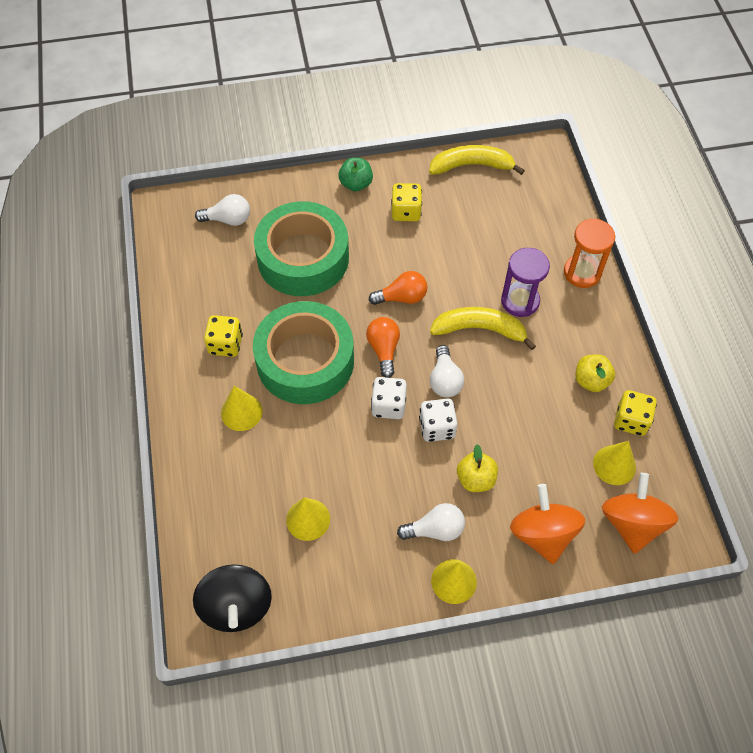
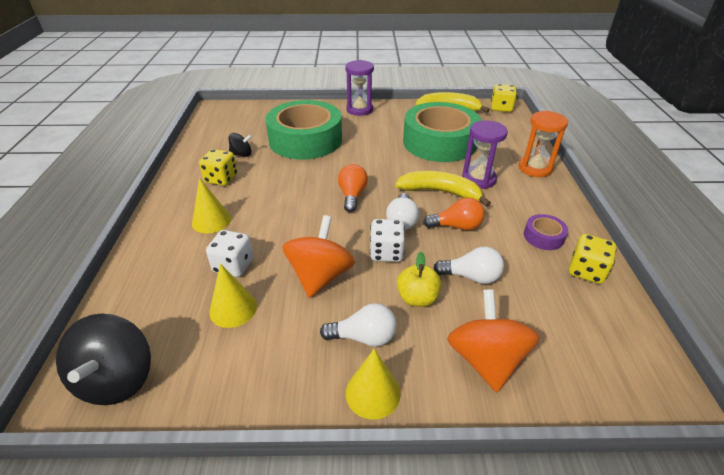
camera: 10 degrees right, 20 degrees down
(228, 219) = (259, 117): white light bulb -> white light bulb (471, 277)
(233, 297) = (241, 154): none -> black spinning top
(305, 360) = (282, 195): green tape -> green tape (439, 142)
(356, 184) = (359, 109): green apple -> purple hourglass
(388, 406) = (345, 232): white dice -> white dice (233, 266)
(402, 297) = (377, 167): orange light bulb -> orange light bulb (456, 226)
(406, 212) = (393, 125): yellow dice -> yellow dice (501, 108)
(591, 381) = (543, 237): yellow apple -> purple tape
(614, 465) = (570, 306): yellow cone -> none
(632, 523) = (594, 364): orange spinning top -> orange spinning top (320, 276)

